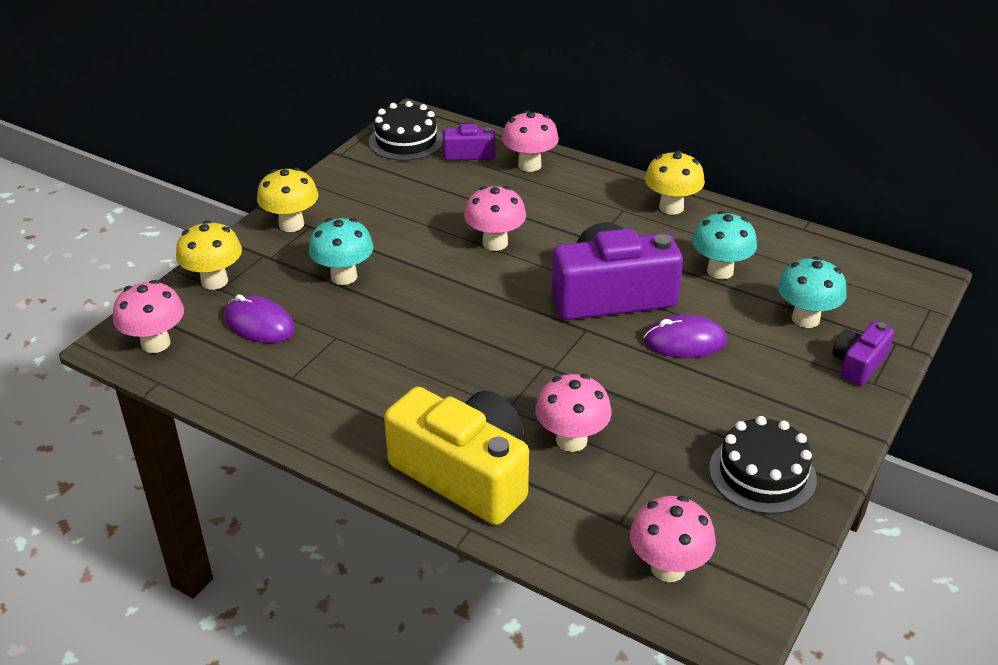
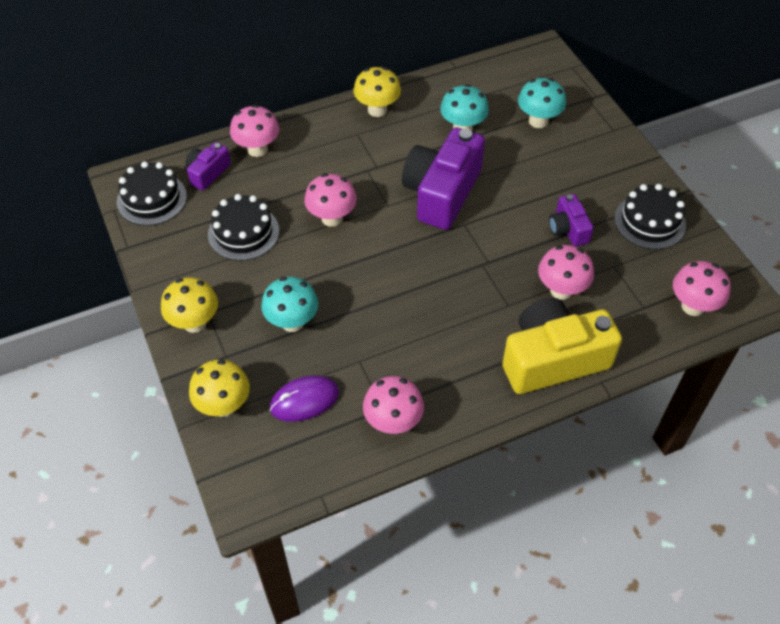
camera: 55 degrees left, 15 degrees up
(155, 343) = (271, 478): pink mushroom -> pink mushroom (393, 422)
(421, 203) = (243, 232): none -> black cake
(684, 341) = (514, 185): purple mouse -> none
(858, 364) = (593, 125): purple camera -> purple camera (568, 229)

